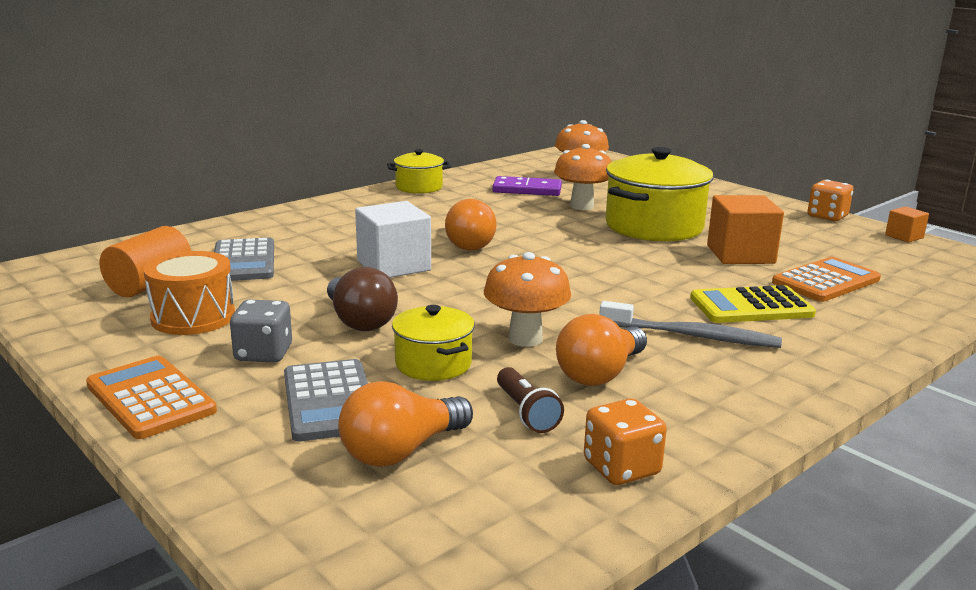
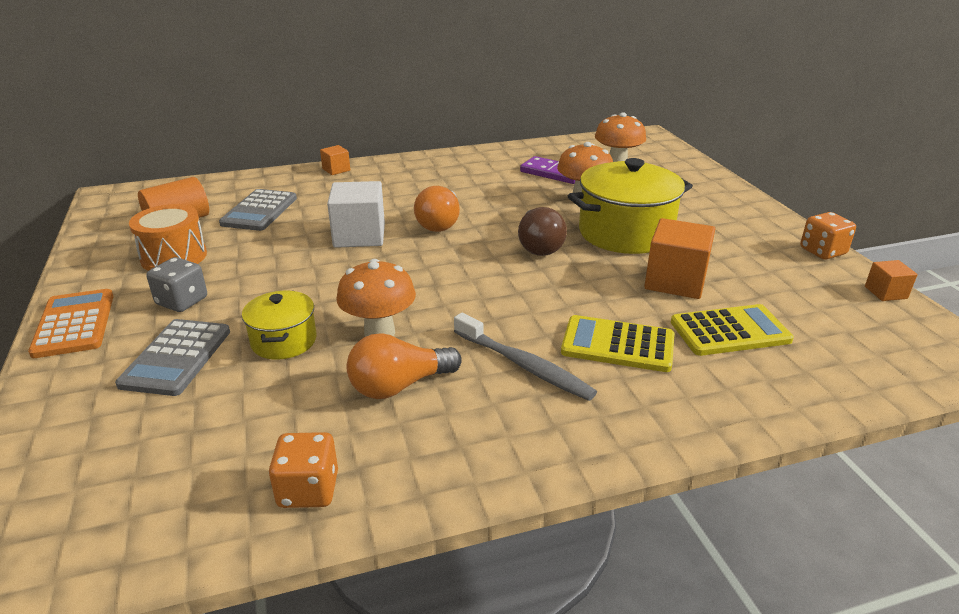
camera: 25 degrees right, 10 degrees up
(286, 214) = (336, 170): none -> orange cube
(359, 321) = (277, 286): brown light bulb -> brown light bulb (539, 246)
(401, 451) = (172, 420): orange light bulb -> none
(419, 187) = (465, 157): yellow pot -> none
(526, 413) = (298, 409): brown flashlight -> none
(826, 281) = (730, 331): orange calculator -> yellow calculator

